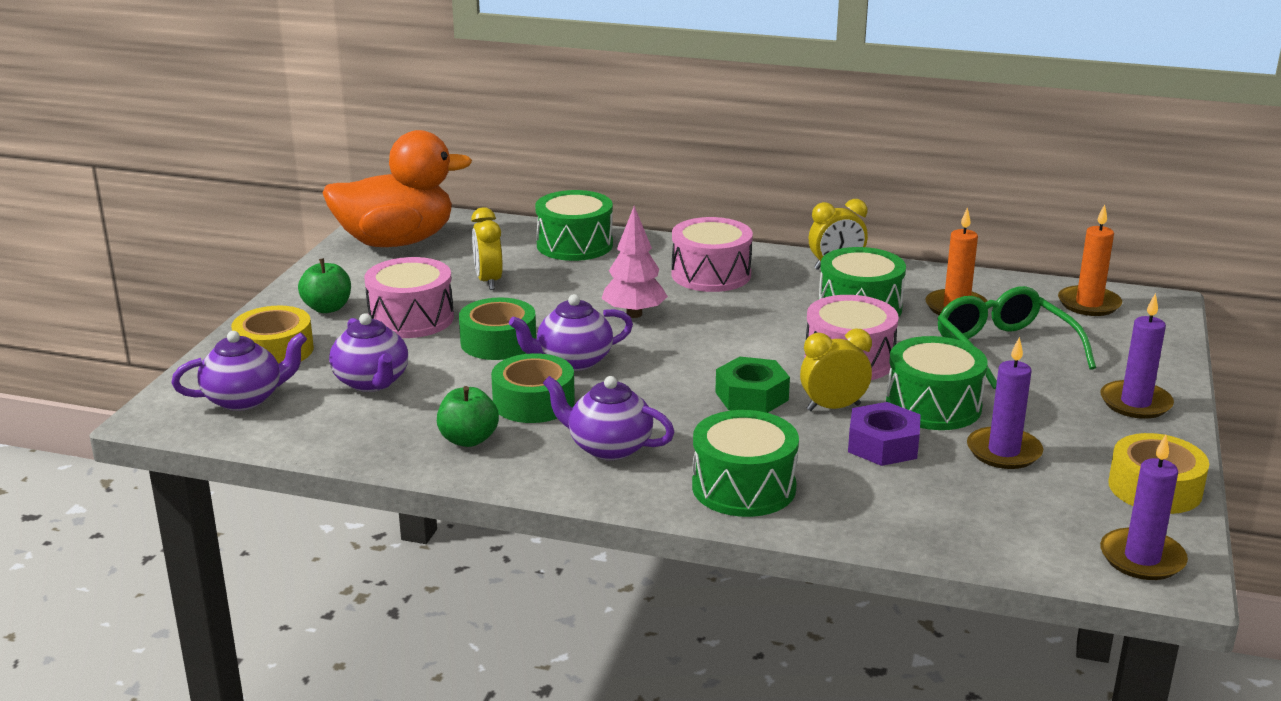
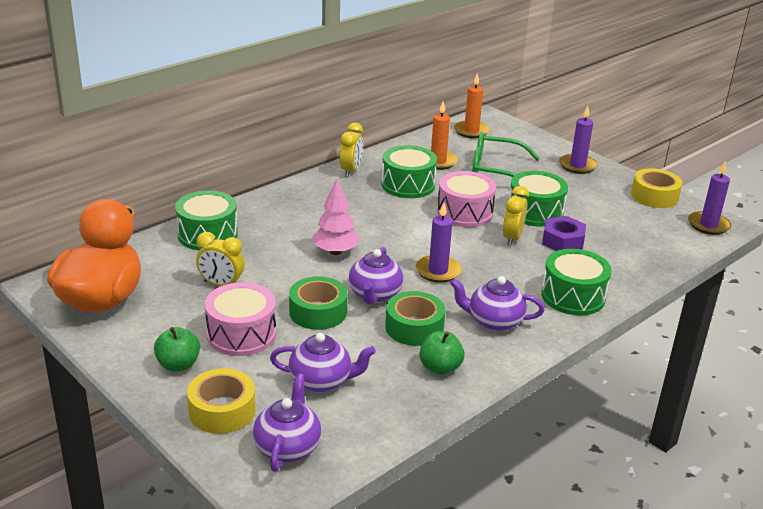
camera: 60 degrees left, 5 degrees up
(608, 447) = (494, 321): purple teapot -> purple teapot turned 45 degrees clockwise
(711, 274) = (312, 208): pink drum -> none
(751, 396) = (477, 255): green nut -> none
(1004, 452) = (595, 214): purple candle -> purple candle (438, 271)

